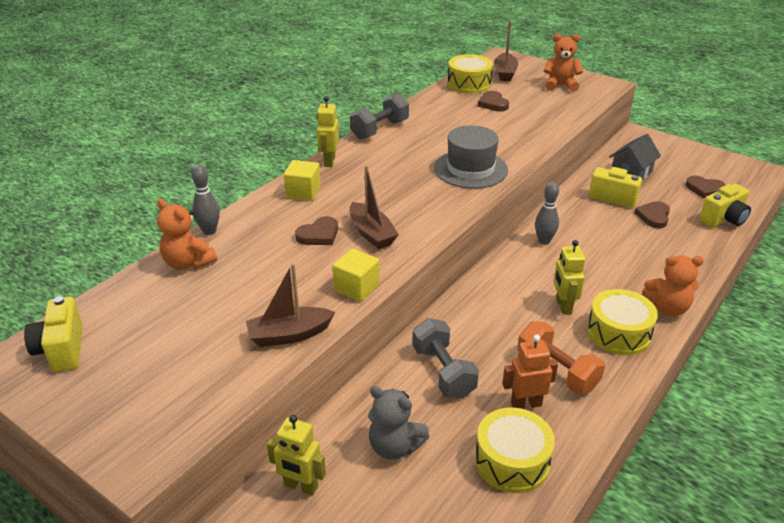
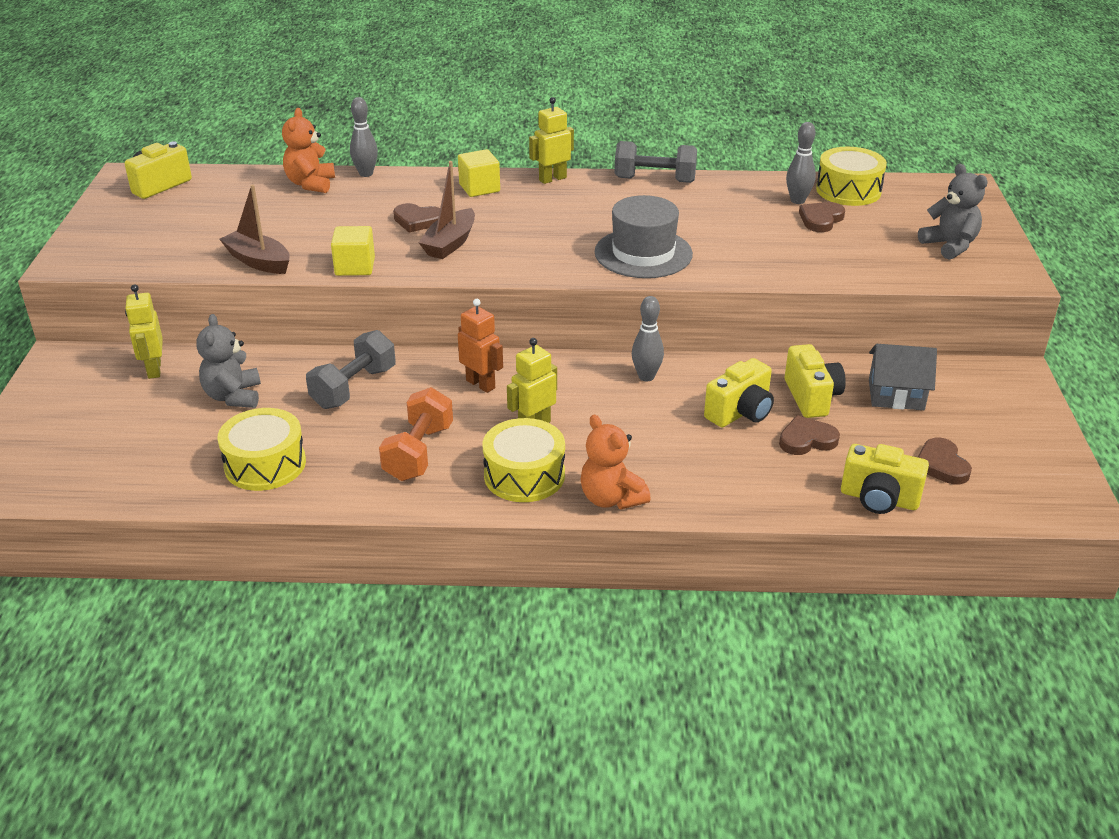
camera: 55 degrees right, 0 degrees up
(463, 101) = (797, 200): none -> grey bowling pin
(505, 73) = (919, 202): brown boat -> none
(526, 404) = (351, 448): orange robot -> orange robot (481, 384)
(560, 85) = (949, 246): orange teddy bear -> grey teddy bear
(610, 225) = (740, 412): none -> yellow camera

